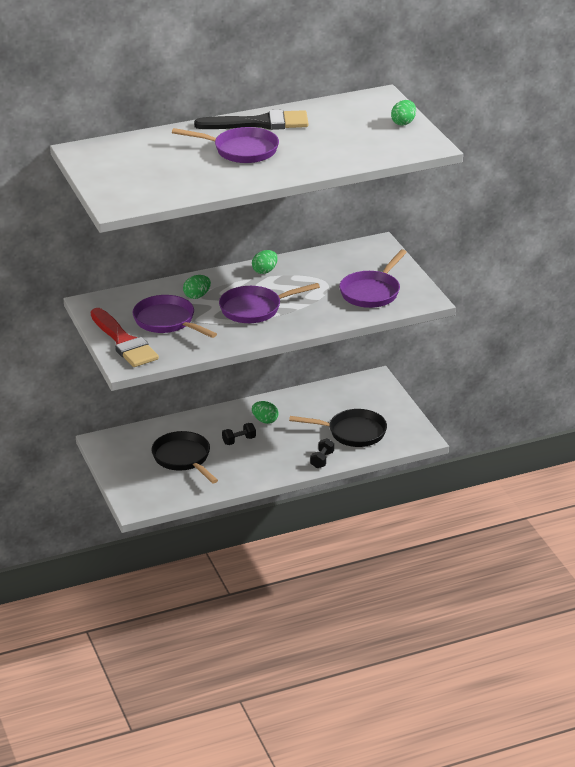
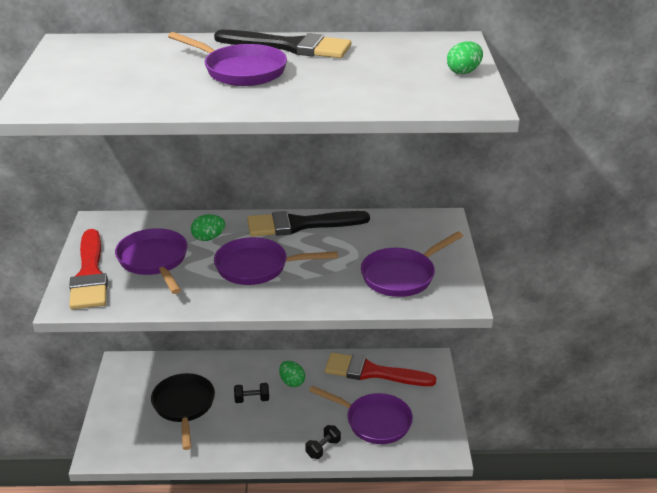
camera: 20 degrees right, 0 degrees up
(265, 271) = (300, 225): green egg -> black brush
(330, 398) = (372, 372): none -> red brush
(353, 432) = (374, 421): black pan -> purple pan

